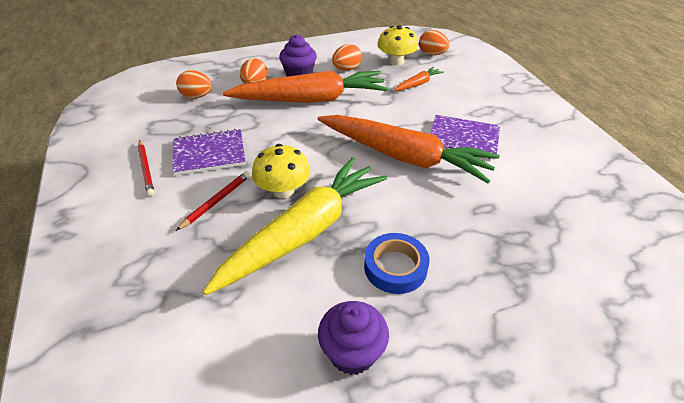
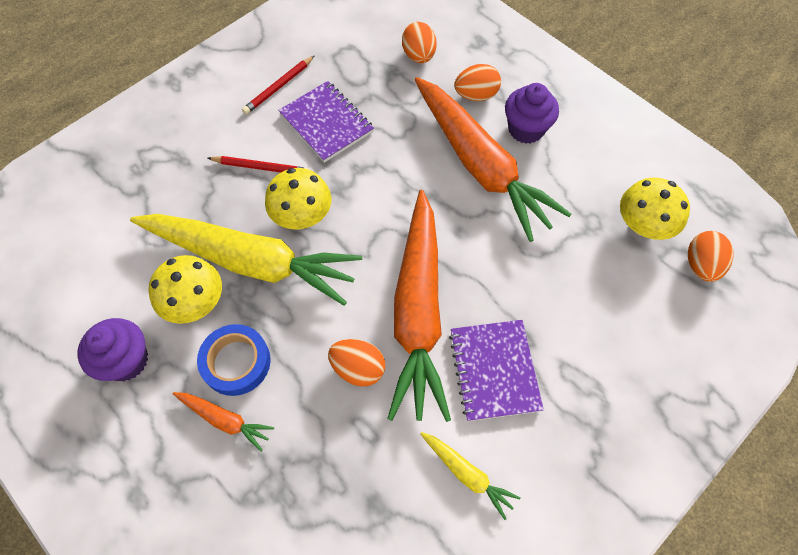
camera: 65 degrees right, 20 degrees up
(320, 281) = (195, 302): none -> yellow mushroom
(346, 69) = (578, 173): orange egg -> orange egg (358, 368)
(418, 84) = (598, 274): orange carrot -> orange carrot (225, 420)
(531, 171) = (467, 474): none -> yellow carrot

